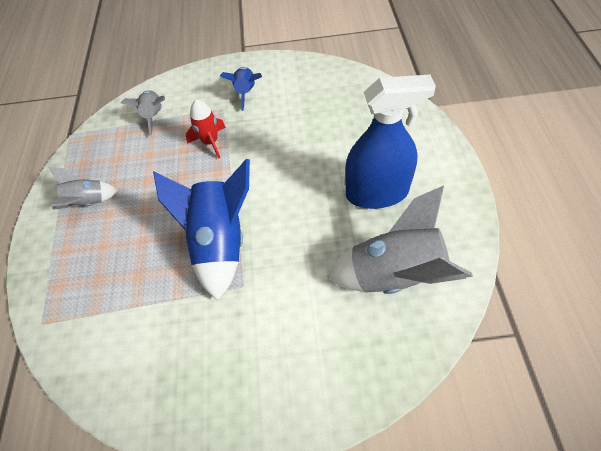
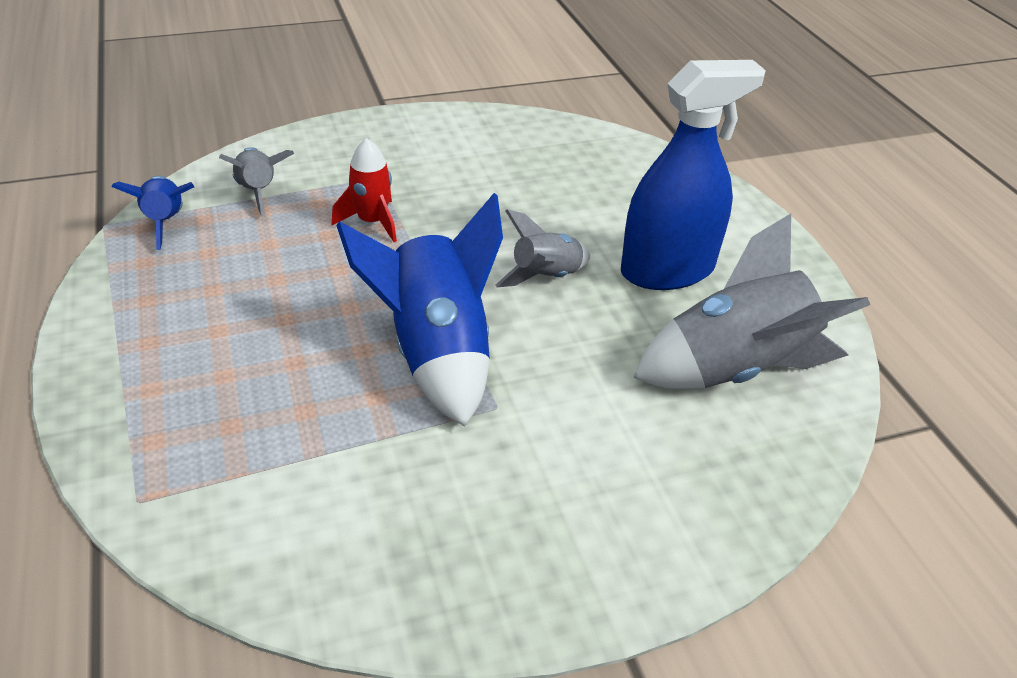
camera: 20 degrees left, 15 degrees down
(88, 203) = (173, 317): grey rocket -> grey rocket (546, 277)
(246, 92) = (410, 156): blue rocket -> blue rocket (166, 222)

